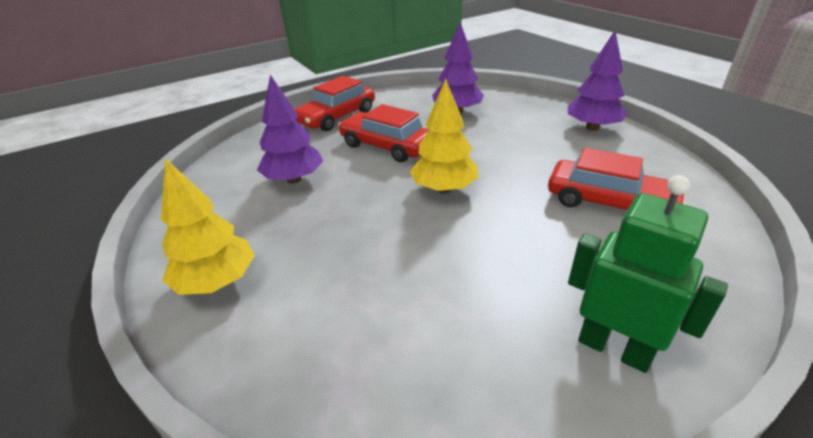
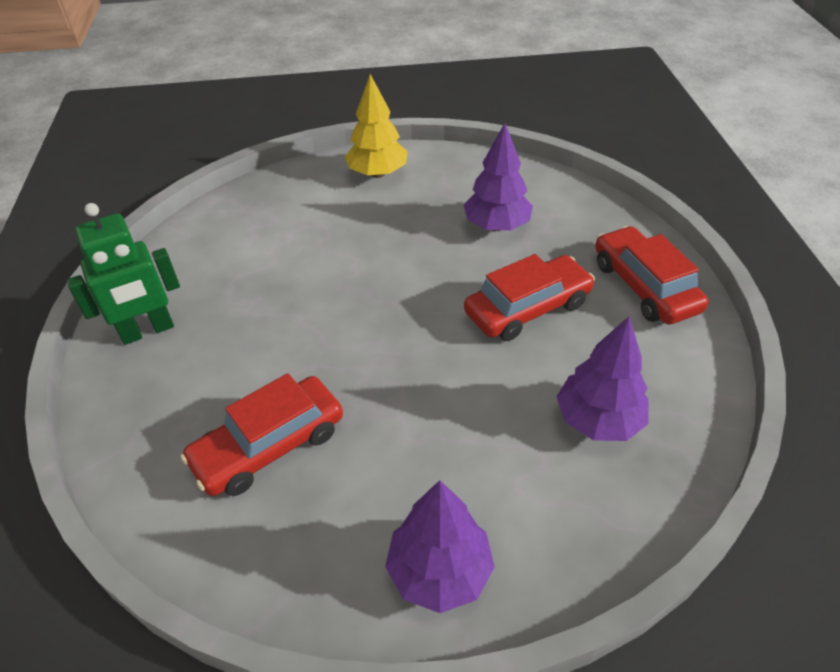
camera: 115 degrees right, 10 degrees up
(444, 189) = (400, 322): yellow tree -> none

